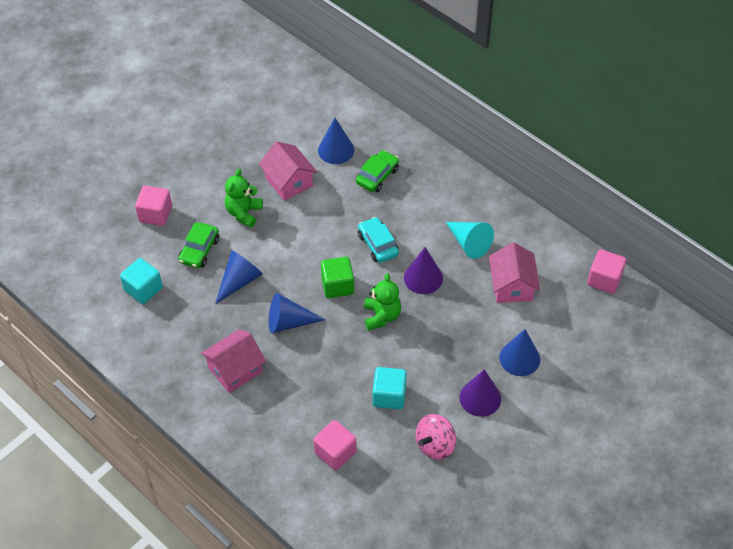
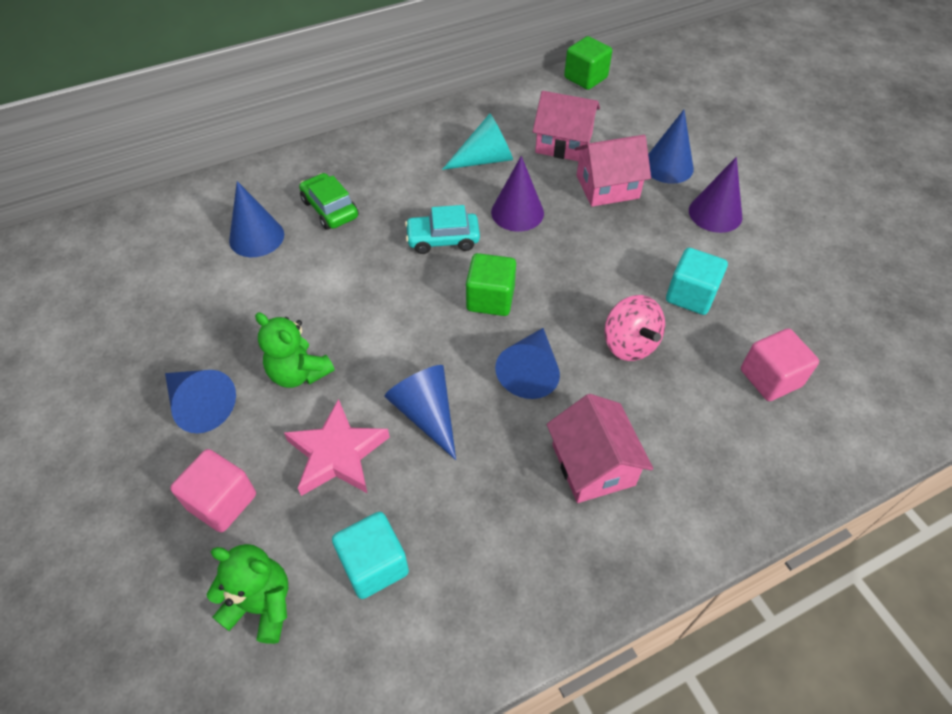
camera: 70 degrees left, 0 degrees up
(199, 250) = (337, 454): green car -> pink star
(206, 180) = (200, 405): none -> blue cone
(289, 181) = (276, 303): pink house -> pink house (607, 187)
(381, 316) = (561, 268): green teddy bear -> green teddy bear (261, 605)
(435, 445) = (776, 272): pink spinning top -> pink spinning top (629, 344)
(604, 280) = (585, 78): pink cube -> green cube

